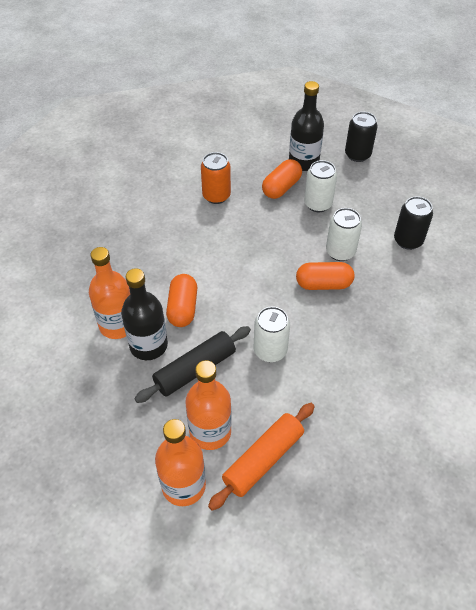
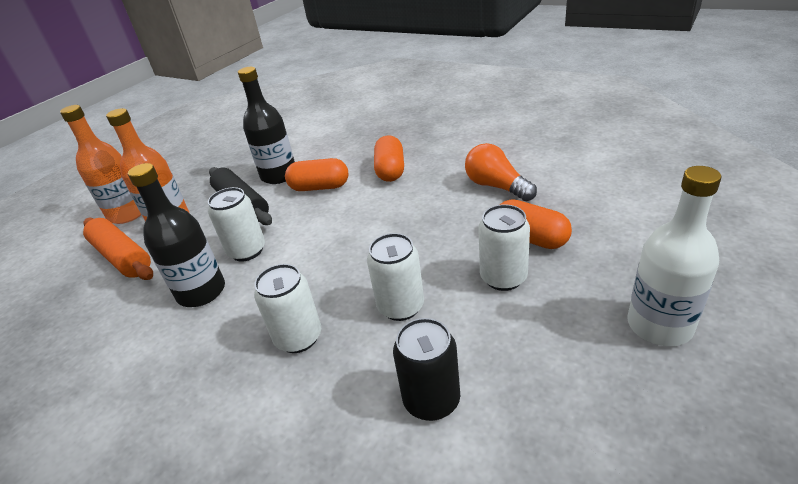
camera: 95 degrees right, 15 degrees down
(117, 325) = (307, 156): orange bottle -> none
(216, 196) = (496, 186): orange can -> orange light bulb
(303, 162) = (602, 257): black bottle -> black bottle (201, 292)
(323, 284) = (339, 291): orange capsule -> orange capsule (390, 170)
(357, 155) = (659, 325): black can -> white bottle
(366, 303) = (298, 337): none -> white can

